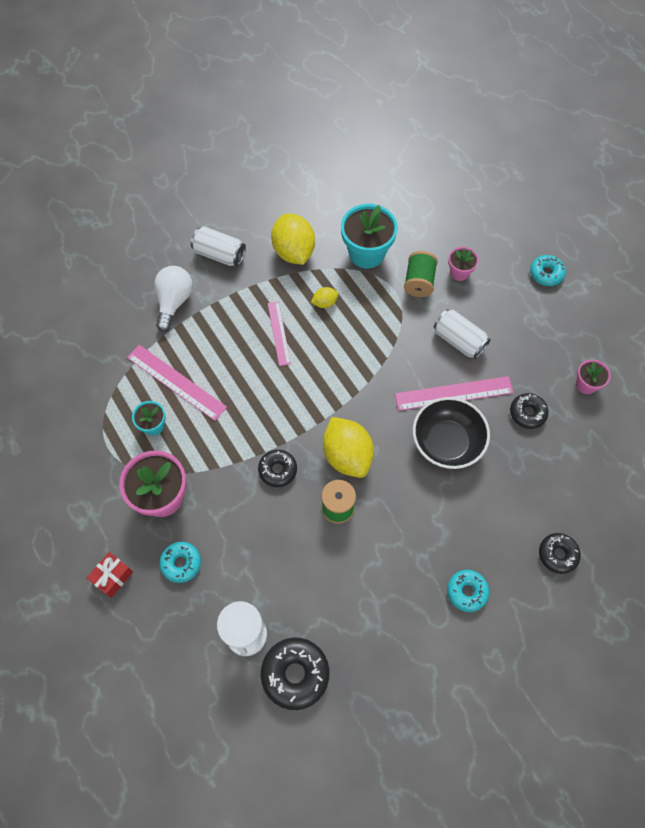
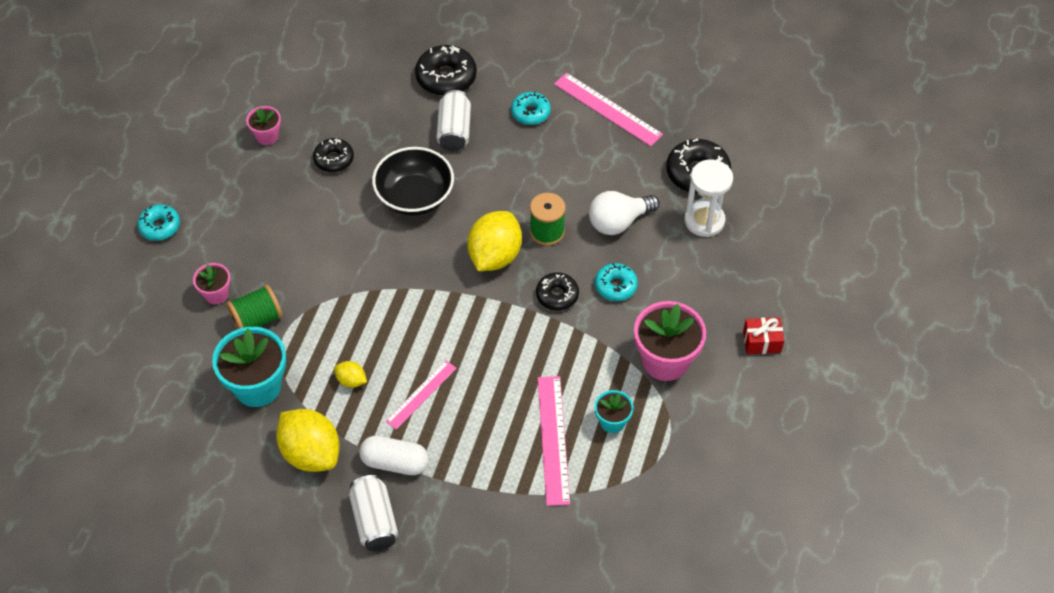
camera: 130 degrees left, 10 degrees down
(174, 302) = (470, 515): white light bulb -> white light bulb (618, 222)
(181, 563) = (701, 303): turquoise donut -> turquoise donut (615, 286)
(246, 288) = (395, 462): none -> white capsule
(293, 251) = (311, 453): yellow lemon -> yellow lemon turned 75 degrees counterclockwise
(453, 393) = (361, 220): pink ruler -> pink ruler (607, 109)
(459, 340) = (300, 248): white can -> white can (454, 131)
(557, 554) = (446, 77): black donut -> black donut, size x1.58

